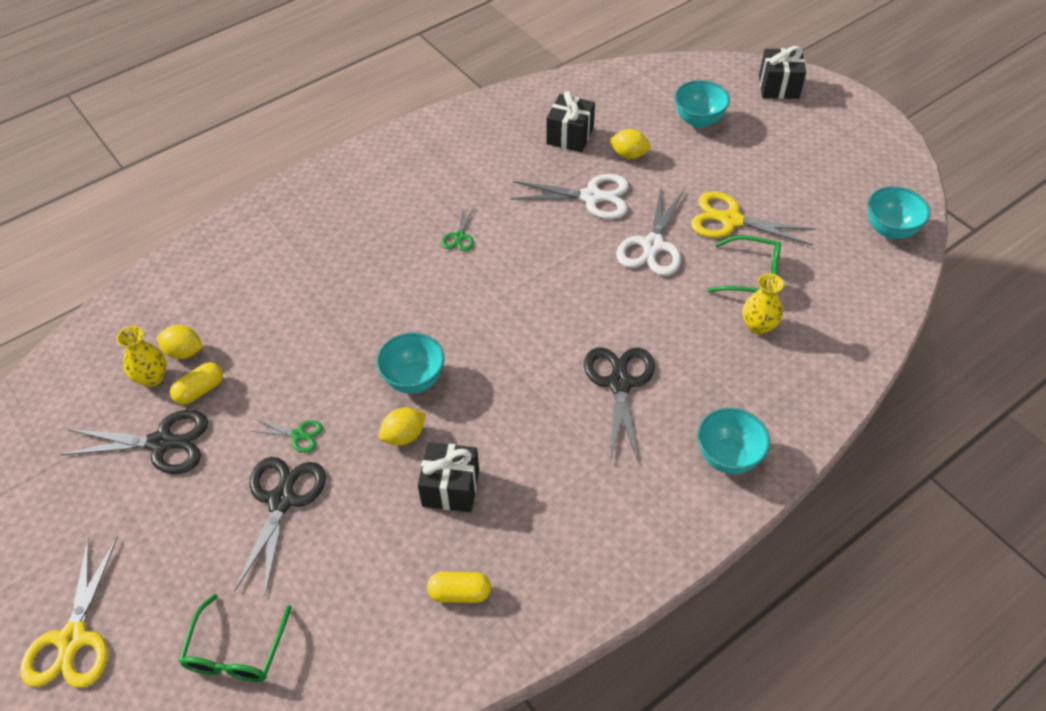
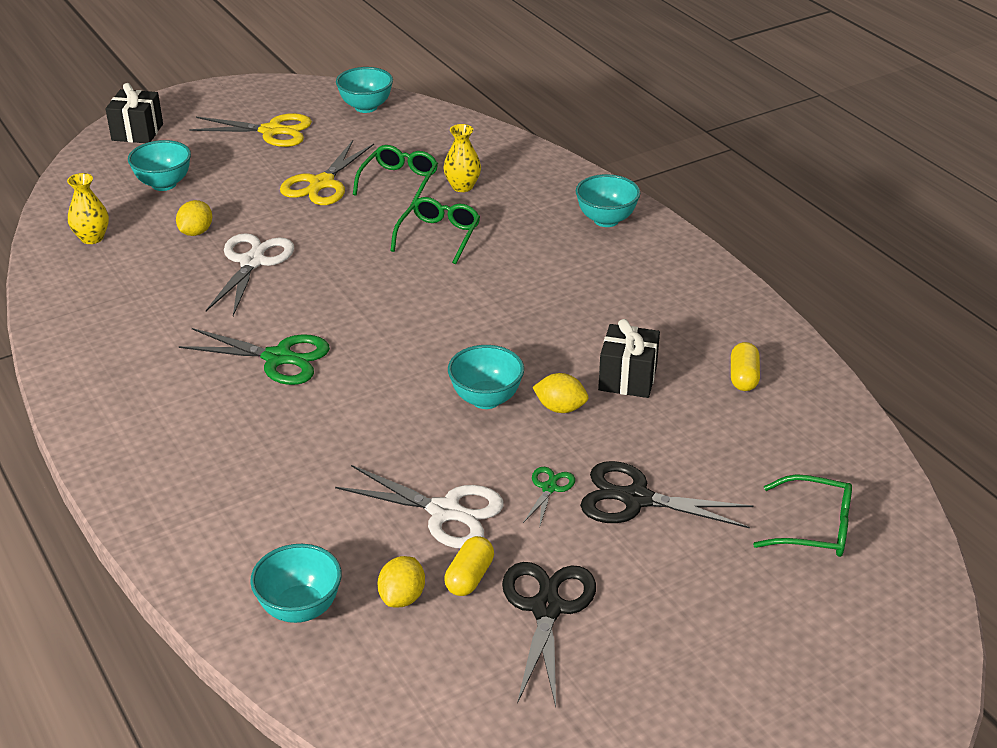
camera: 85 degrees left, 15 degrees down
(73, 639) = (813, 665): yellow scissors -> yellow scissors (272, 131)
(152, 378) = (439, 627): yellow vase -> yellow vase (92, 238)
(180, 296) = (300, 608): none -> turquoise bowl
(200, 390) = (469, 577): yellow capsule -> yellow capsule turned 60 degrees clockwise
(404, 436) = (560, 408): yellow lemon -> yellow lemon turned 45 degrees counterclockwise
(459, 237) = (278, 358): green scissors -> green scissors, size x1.97
(570, 136) = (144, 268): black gift -> none
(620, 383) = (515, 268): black scissors -> none
(652, 245) = (340, 231): white scissors -> white scissors (445, 512)
(662, 318) = (439, 236): none -> green glasses

